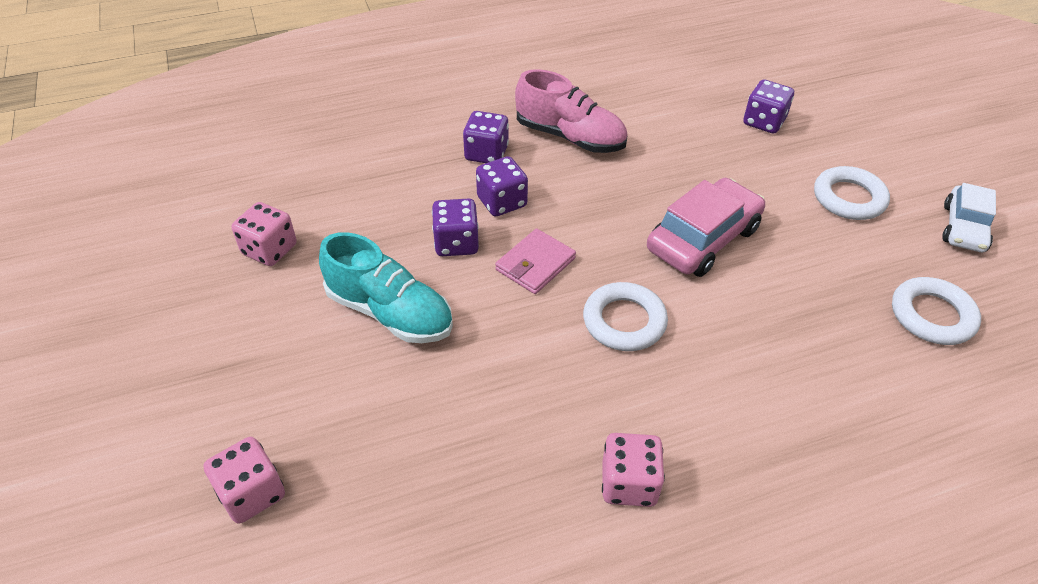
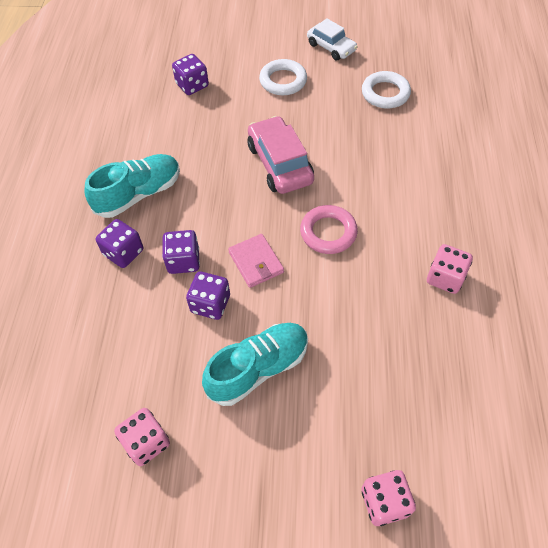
camera: 65 degrees left, 10 degrees up
(570, 137) = (139, 194): pink shoe -> turquoise shoe
(624, 321) = (328, 232): white ring -> pink ring

